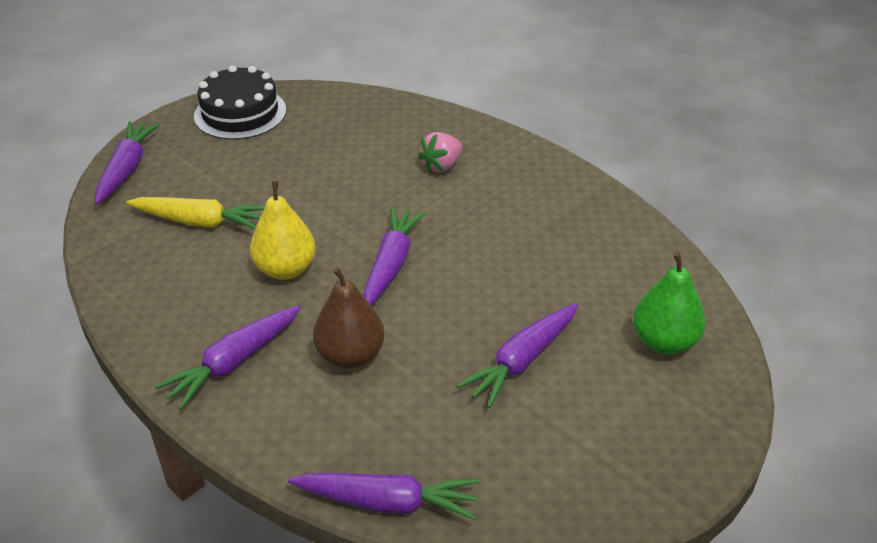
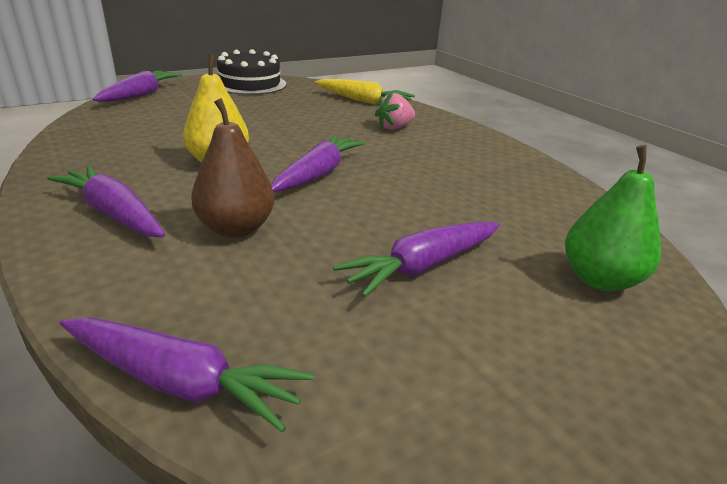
camera: 10 degrees right, 10 degrees down
(200, 222) = (170, 126): yellow carrot -> yellow carrot (363, 101)
(233, 363) = (114, 213): purple carrot -> purple carrot turned 75 degrees clockwise

